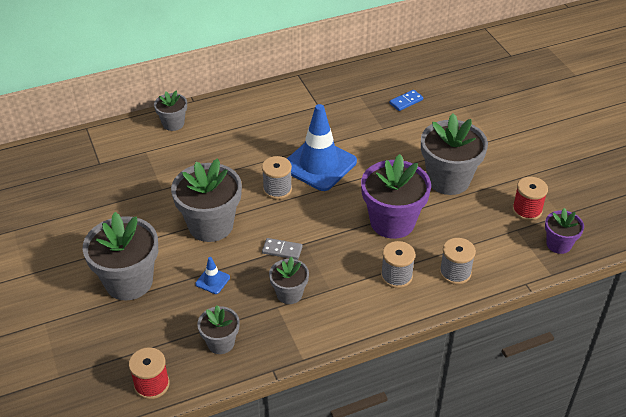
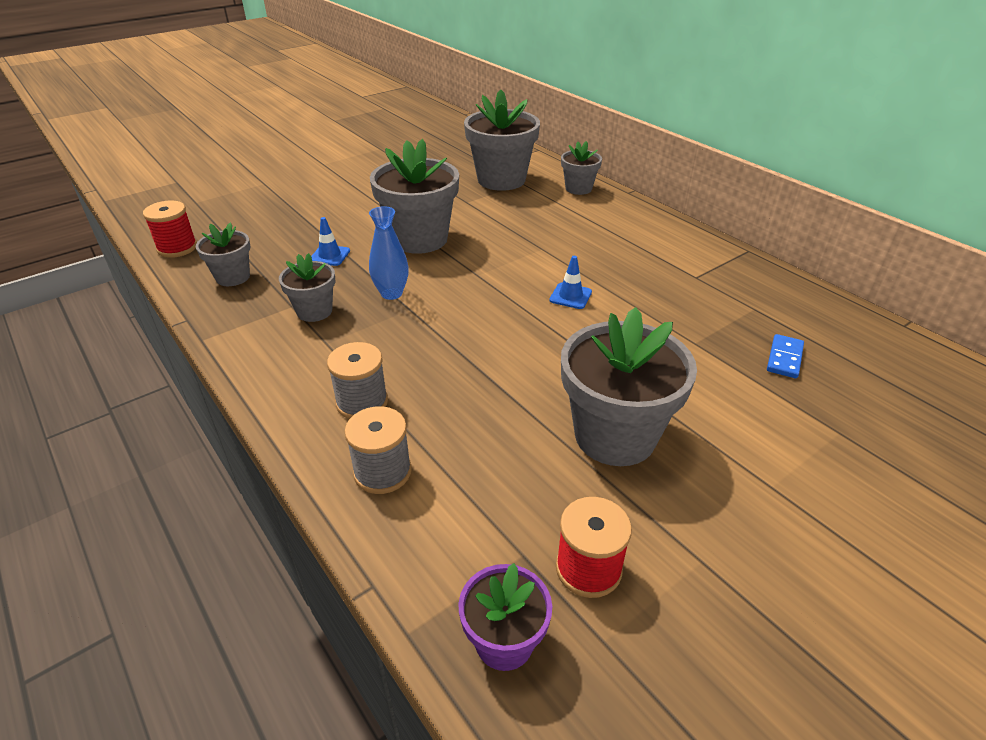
camera: 75 degrees right, 5 degrees down
(129, 282) = (321, 210): grey flower pot -> grey flower pot (501, 180)
(277, 189) = (502, 272): grey spool -> none
(282, 250) = (391, 293): grey domino -> blue vase
(319, 164) = (570, 296): blue traffic cone -> blue traffic cone, size x0.41
(392, 222) = (480, 382): purple flower pot -> none
(406, 101) = (784, 358): blue domino -> blue domino turned 75 degrees clockwise

